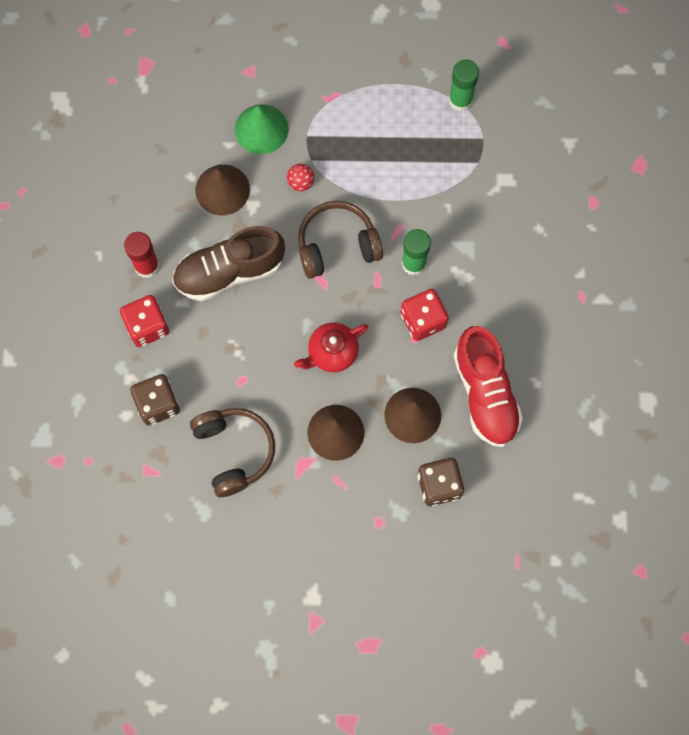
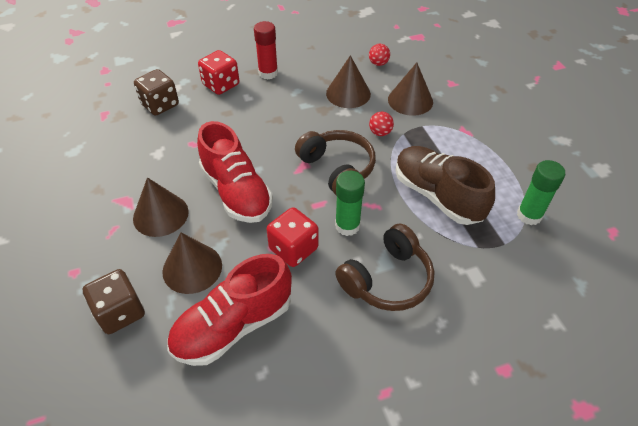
camera: 70 degrees right, 25 degrees down
(180, 134) = (378, 63): none -> red ball
(229, 271) = (283, 113): brown shoe -> brown shoe (437, 196)
(234, 451) = (129, 155): brown headphones -> brown headphones (387, 279)
(261, 129) = (410, 100): green cone -> brown cone
(332, 353) = (236, 192): red teapot -> red shoe

